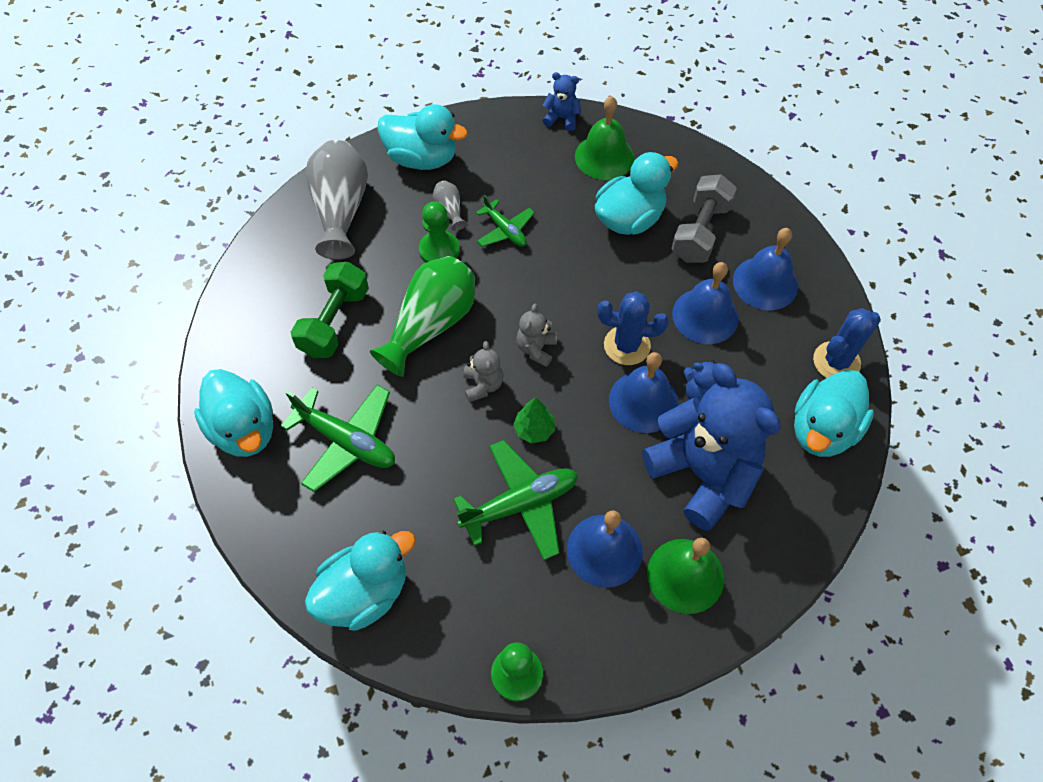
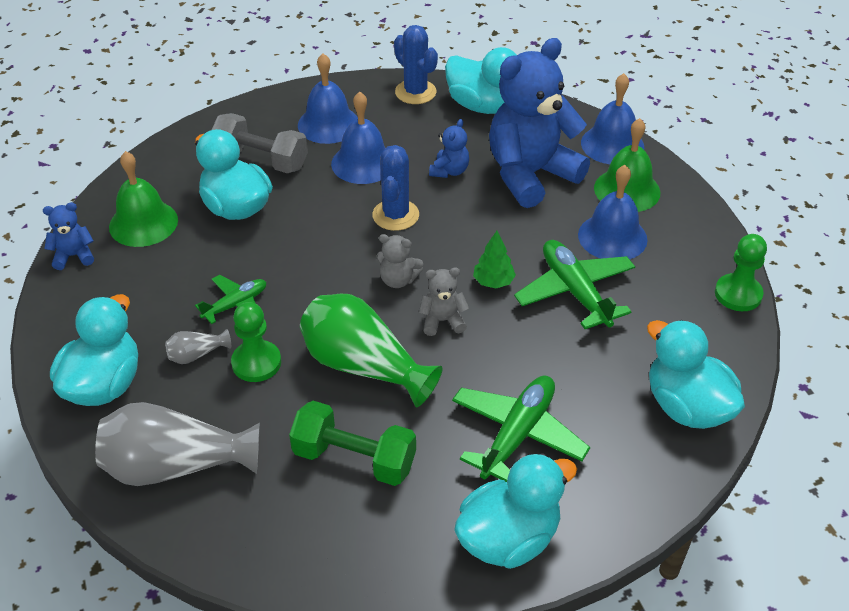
camera: 90 degrees left, 15 degrees down
(562, 118) = (74, 256): blue teddy bear -> blue teddy bear turned 60 degrees clockwise
(643, 401) = (458, 207): blue bell -> blue bell (612, 144)

